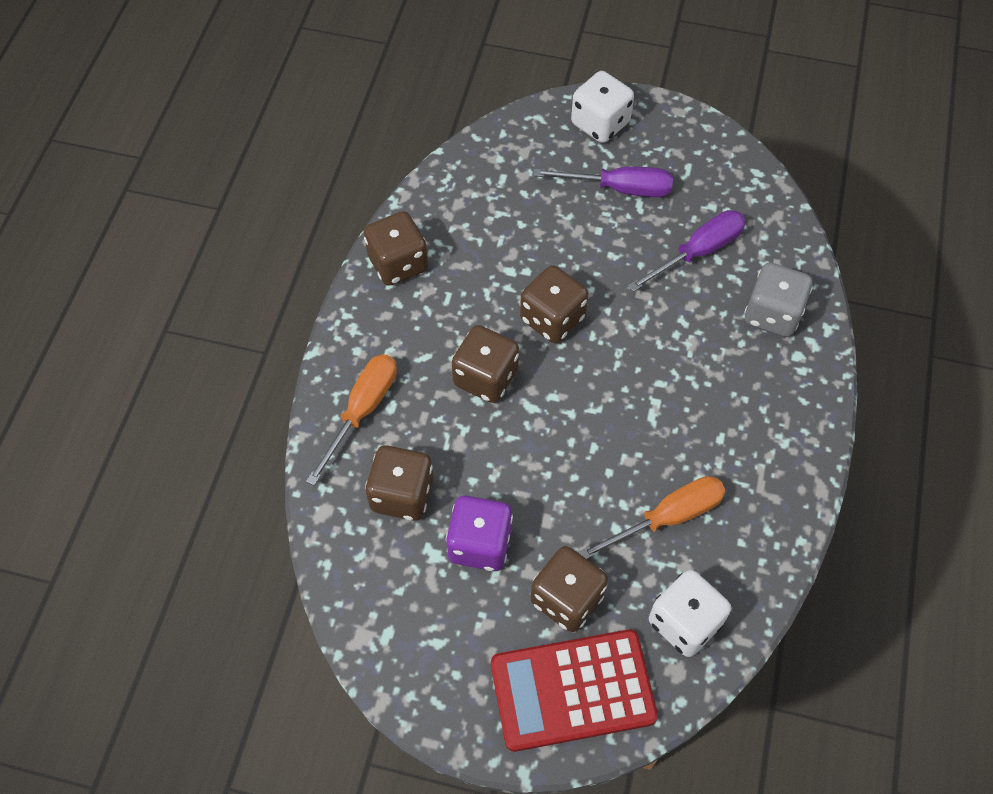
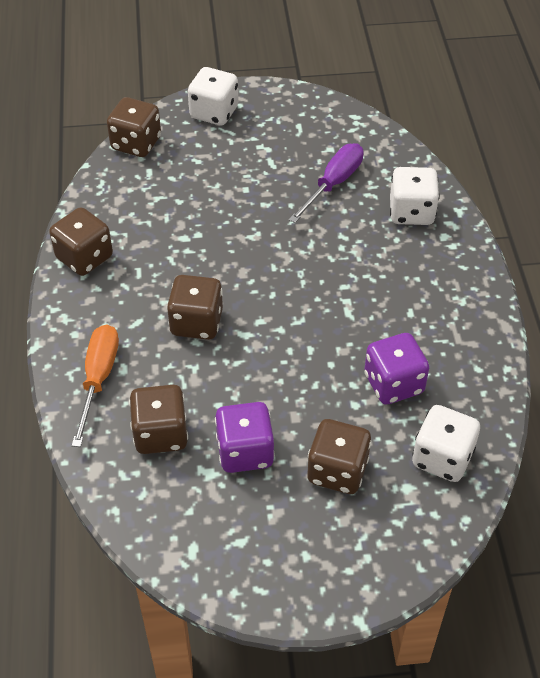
camera: 20 degrees left, 10 degrees down
(552, 318) = (235, 263): brown dice -> brown dice (136, 143)
(572, 690) = (372, 540): red calculator -> none
(619, 188) = (249, 155): purple screwdriver -> none
(667, 518) = (393, 384): orange screwdriver -> purple dice
(772, 314) = (411, 212): grey dice -> white dice

